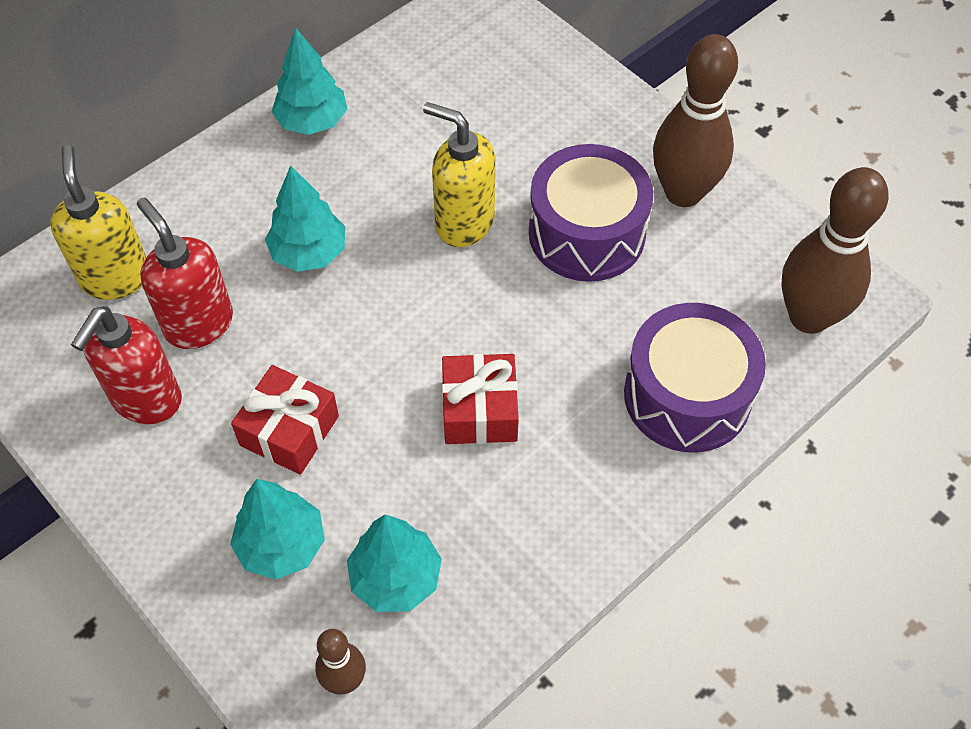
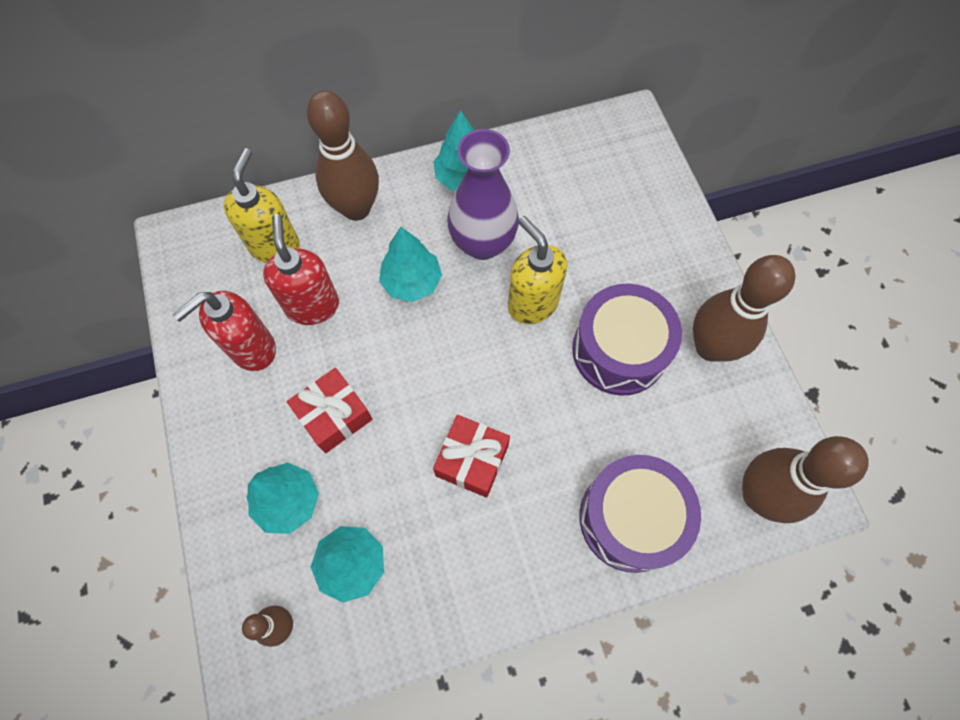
camera: 25 degrees right, 10 degrees up
(198, 199) = (356, 208): none -> brown bowling pin
(372, 181) = (482, 243): none -> purple vase

